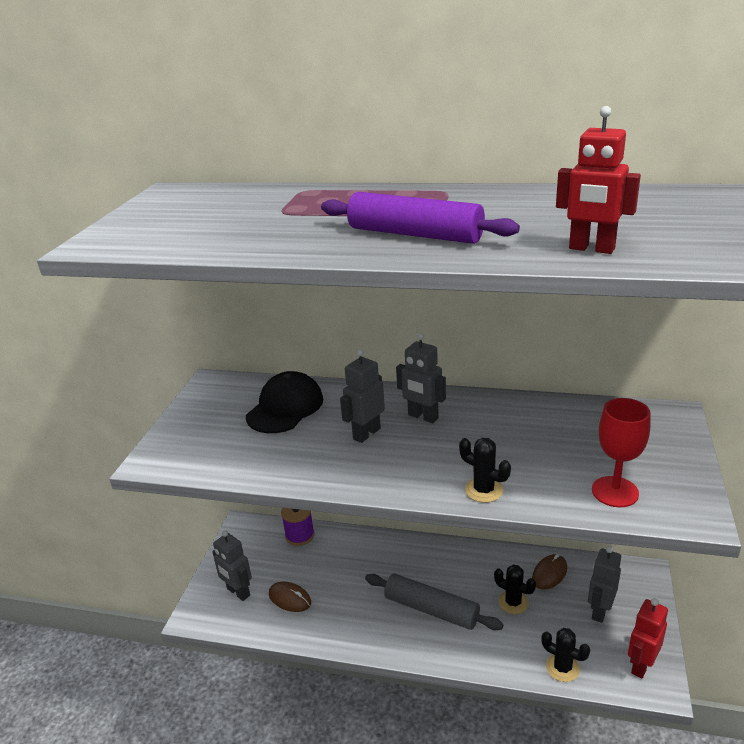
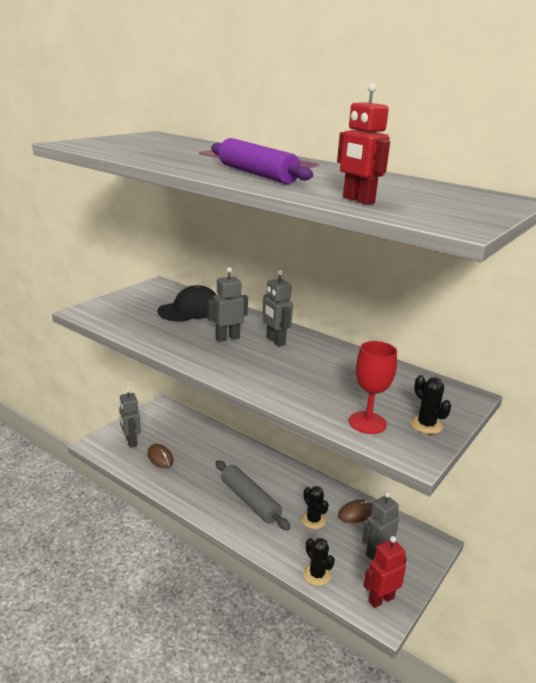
camera: 20 degrees right, 5 degrees down
(299, 535) = (195, 424): purple spool -> none
(483, 490) = (272, 391): black cactus -> black cactus (426, 425)

